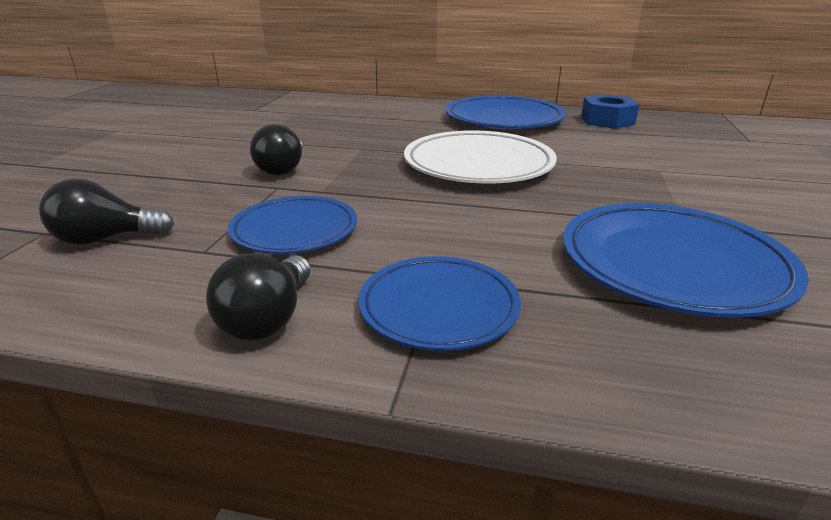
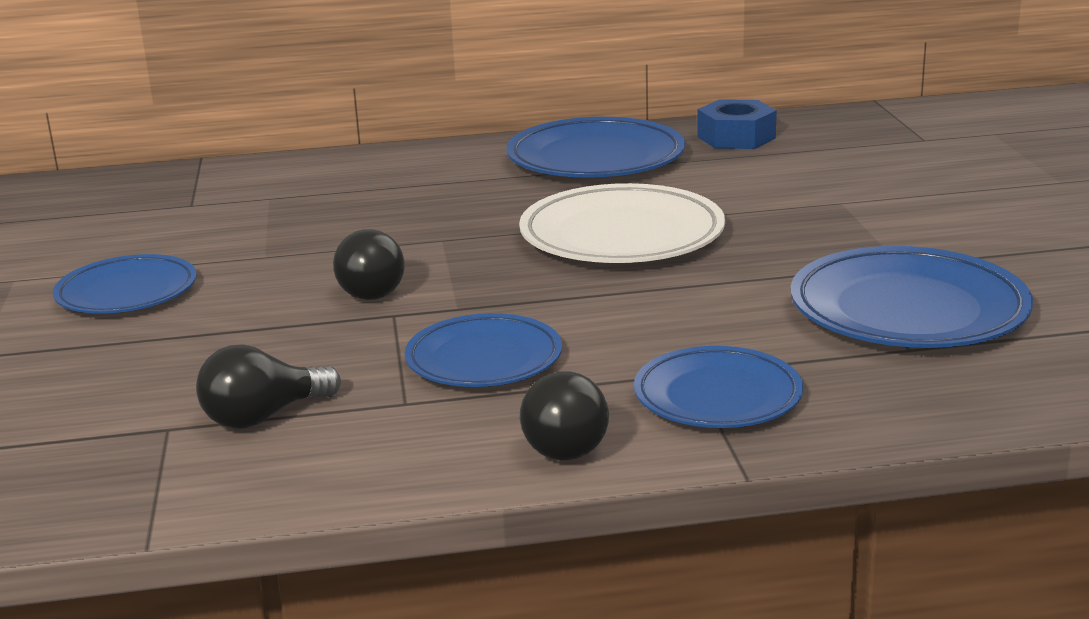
camera: 20 degrees left, 5 degrees down
(156, 146) = (127, 292): none -> blue plate

